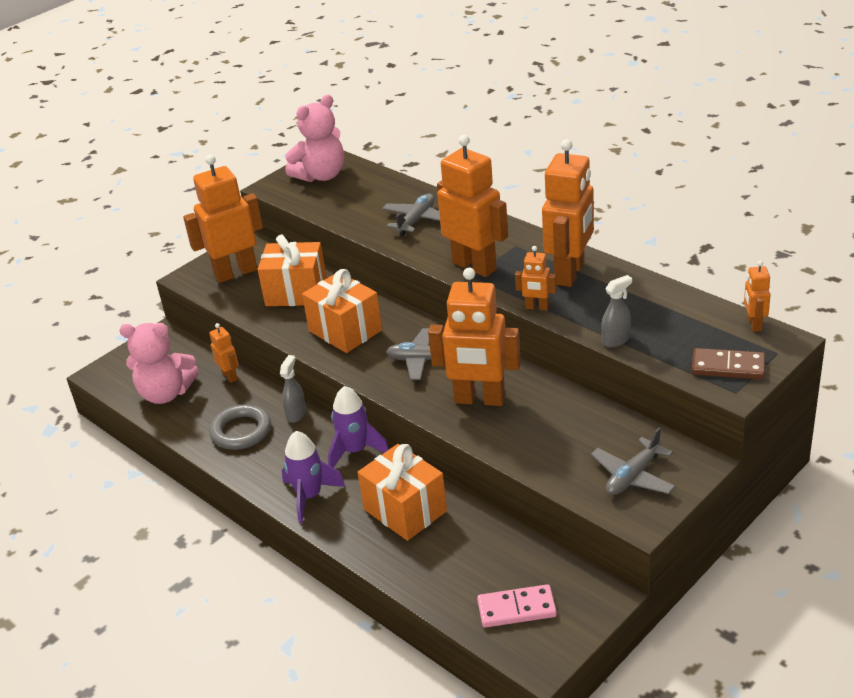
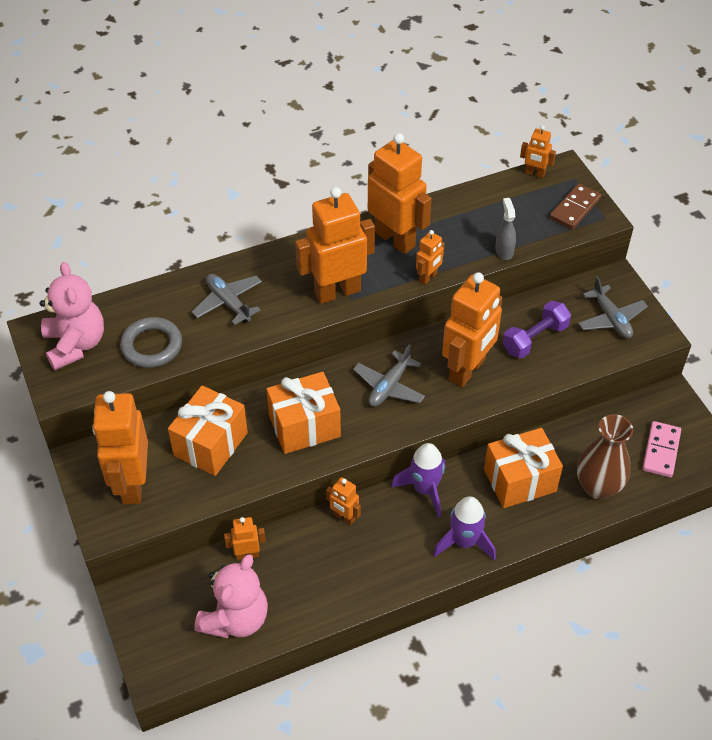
camera: 70 degrees left, 15 degrees up
(241, 431) = (340, 569): grey ring -> grey ring (152, 346)
(296, 414) = (344, 517): grey spray bottle -> orange robot
(433, 571) = (598, 487): none -> brown vase
(557, 430) = (535, 338): none -> purple dumbbell

